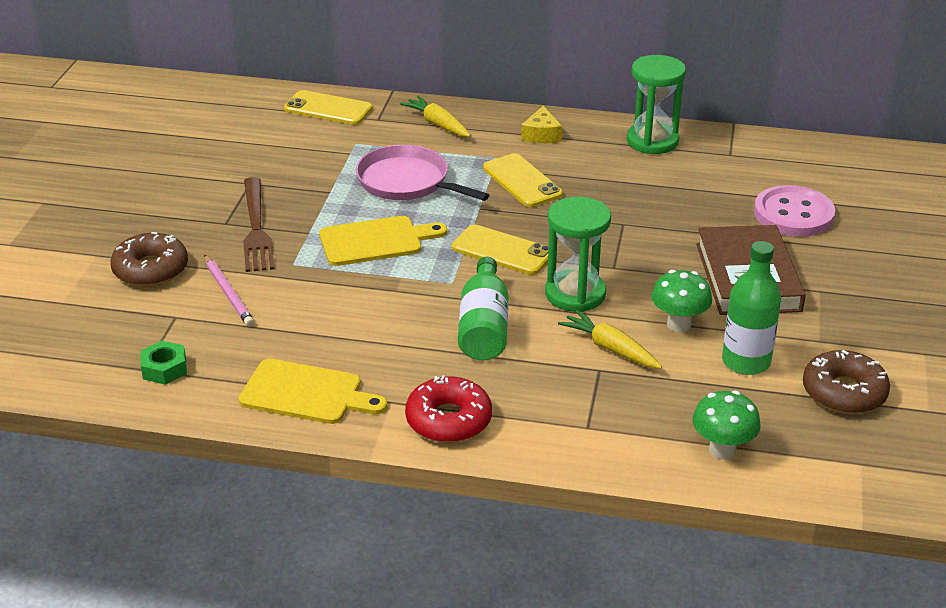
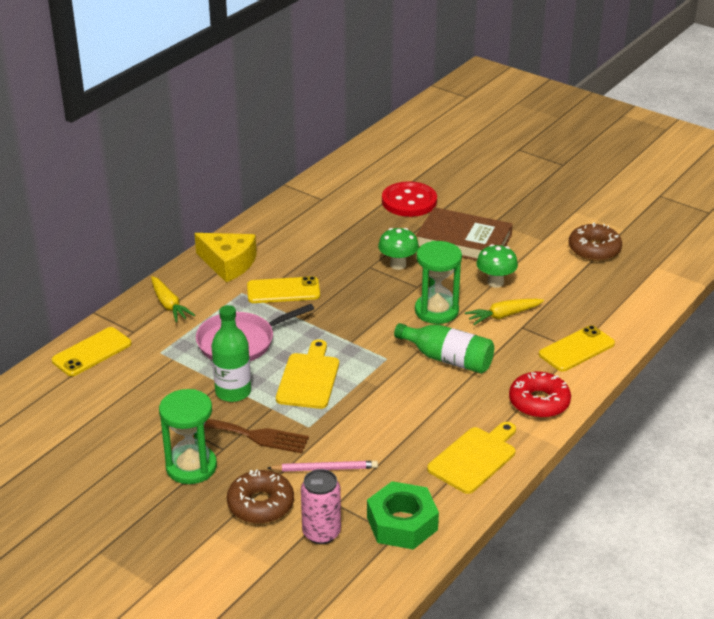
camera: 65 degrees left, 0 degrees up
(124, 319) = (321, 533): none -> pink can
(164, 368) = (402, 523): green nut -> green nut, size x1.78
(438, 124) = (169, 305): yellow carrot -> yellow carrot turned 105 degrees counterclockwise
(502, 251) = (364, 325): yellow phone -> yellow phone (576, 349)
(541, 135) = (228, 264): yellow cheese -> yellow cheese, size x1.69
(652, 141) = (278, 222): green hourglass -> green hourglass (191, 467)
(722, 450) = (622, 308): green mushroom -> green mushroom (398, 265)
(746, 362) = (547, 271): green bottle -> green bottle (233, 392)
(793, 214) = (409, 201): pink button -> red button

